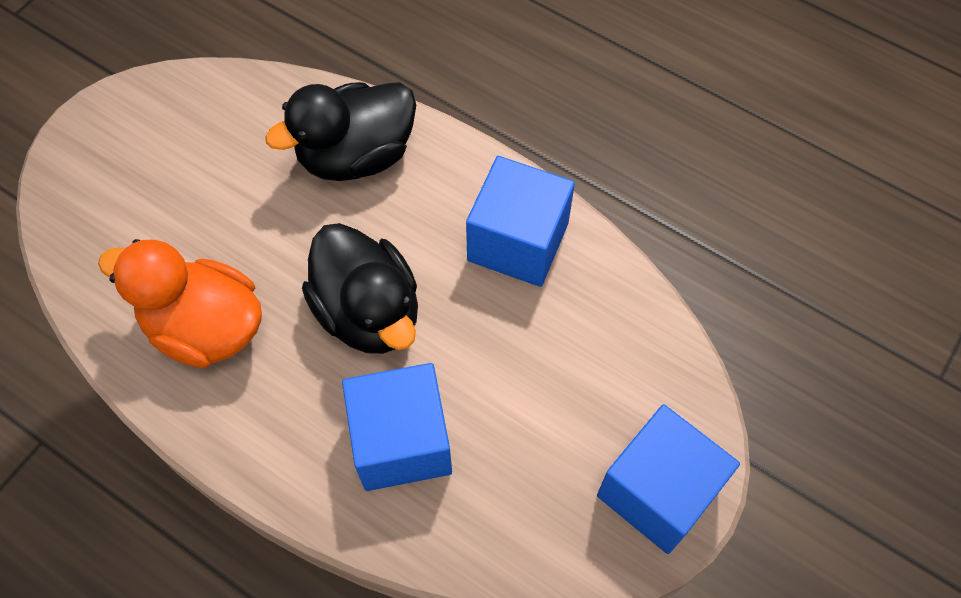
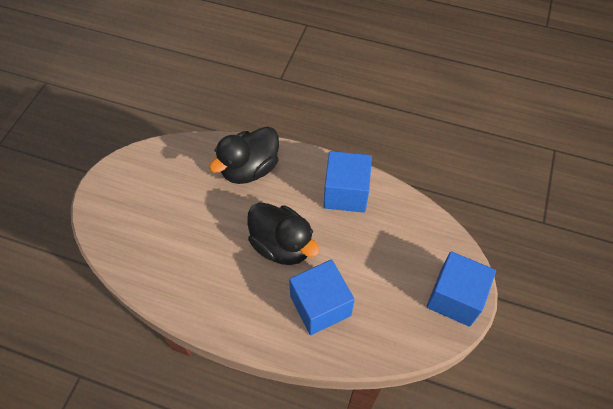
camera: 15 degrees left, 5 degrees down
(205, 327) = (199, 273): orange duck -> none

